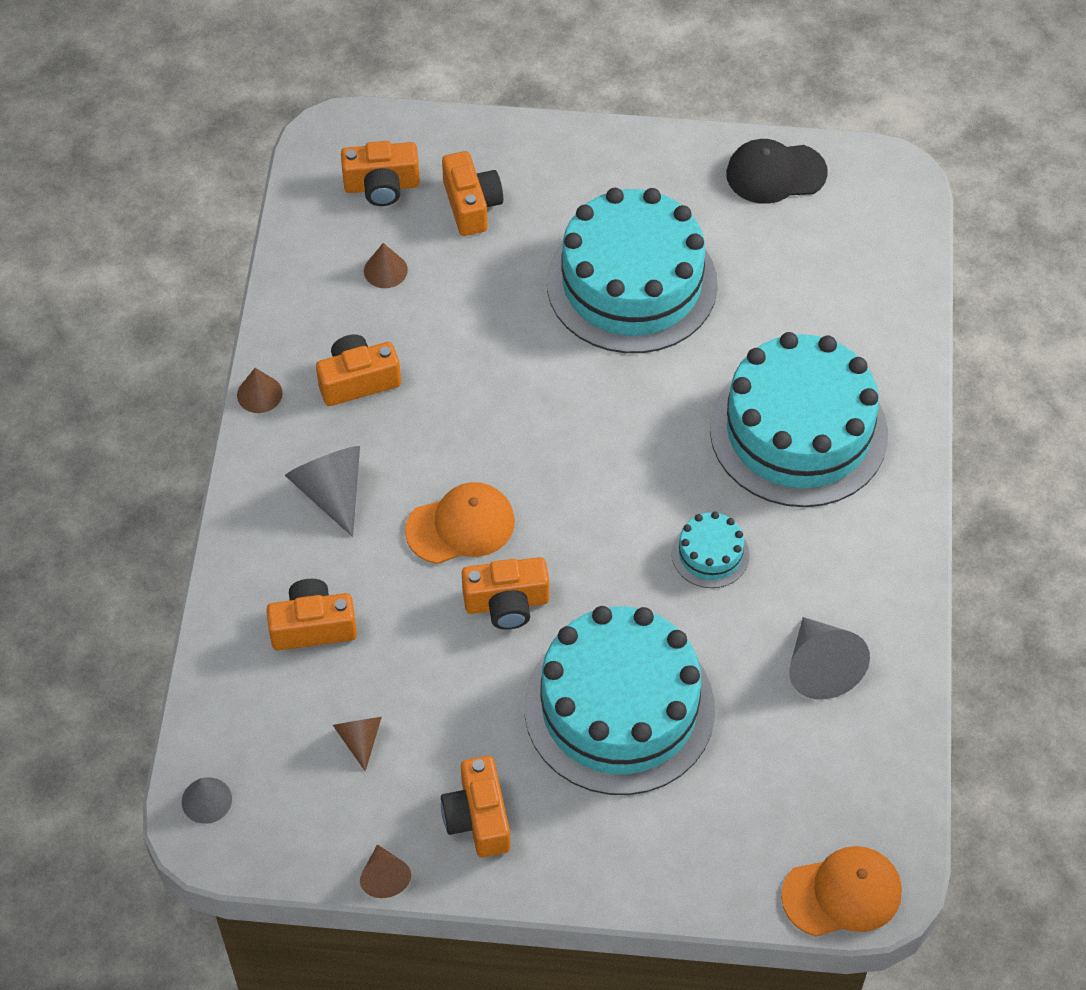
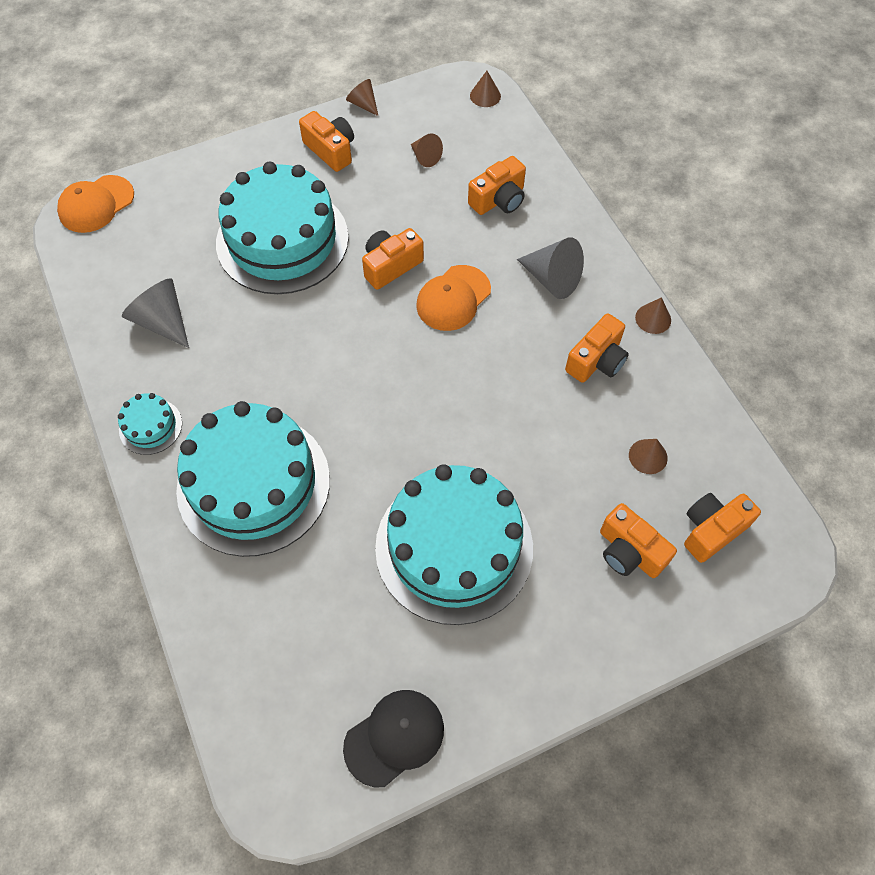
camera: 150 degrees right, 5 degrees up
(206, 800) = (485, 96): grey cone -> brown cone
(710, 554) = (274, 359): turquoise cake -> turquoise cake (150, 426)

